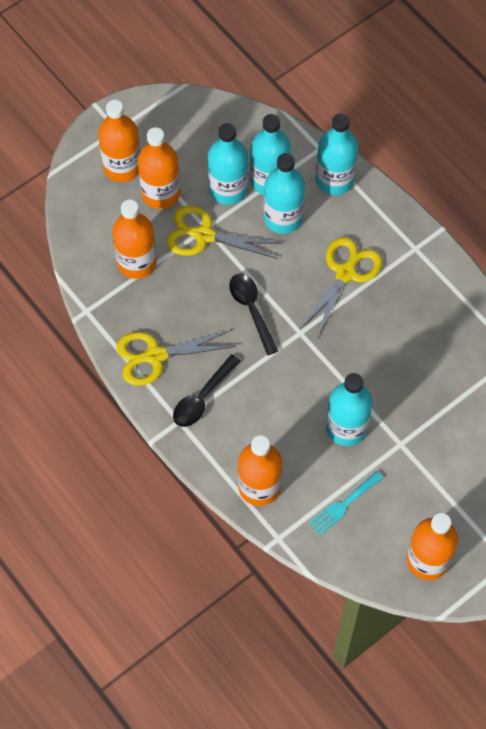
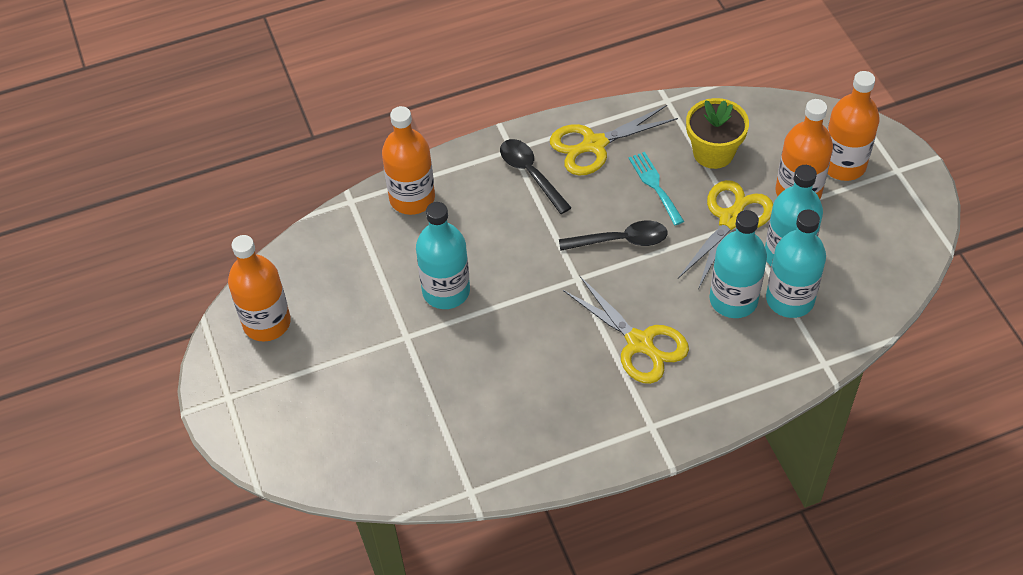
camera: 110 degrees right, 10 degrees down
(136, 262) = (713, 152): orange bottle -> yellow flower pot
(155, 356) = (593, 145): yellow scissors -> yellow scissors turned 120 degrees counterclockwise
(334, 180) = (774, 367): turquoise bottle -> none
(343, 505) = (360, 265): turquoise fork -> turquoise fork (655, 185)

